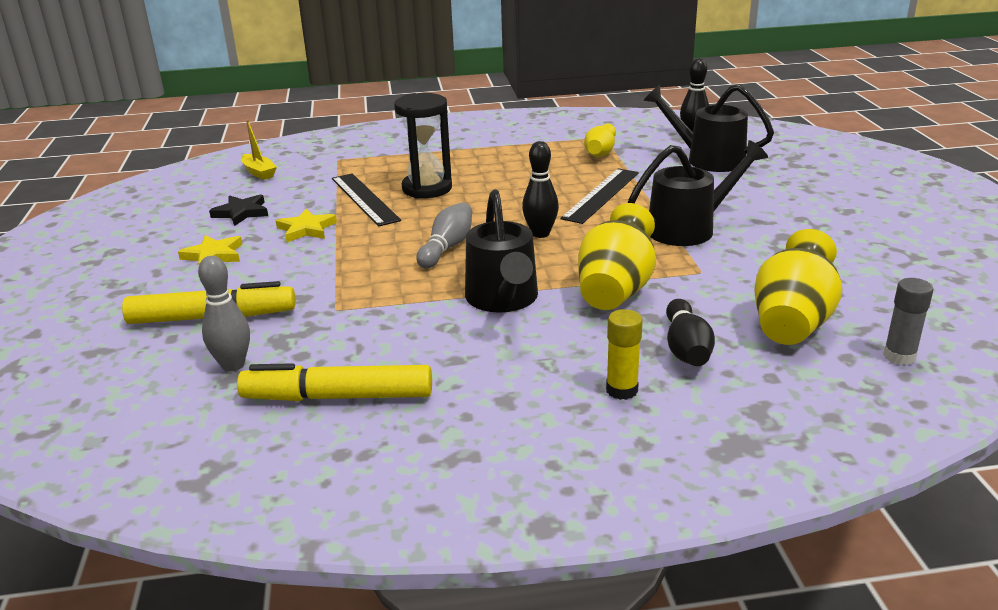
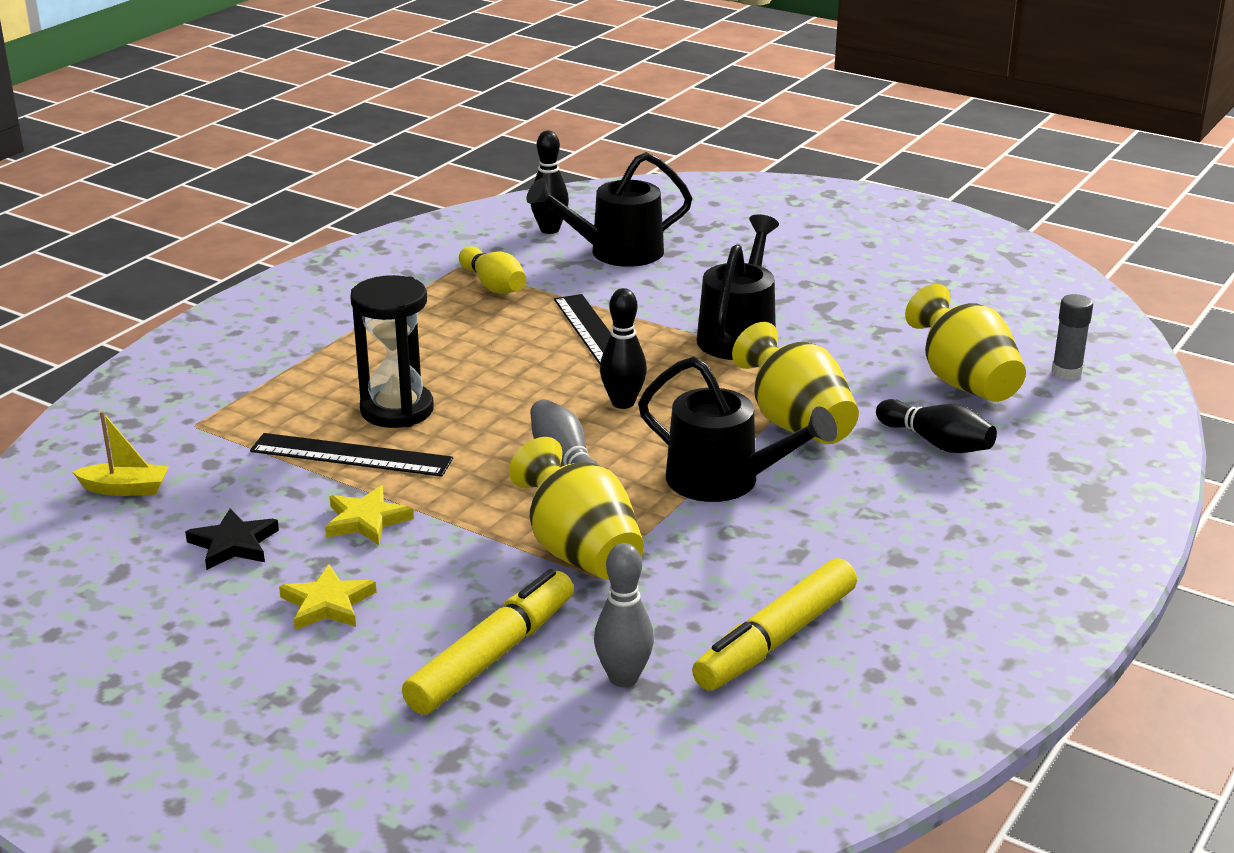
camera: 50 degrees left, 0 degrees up
(354, 294) = (580, 552): none -> yellow vase
(622, 390) = (958, 500): yellow glue stick -> none

